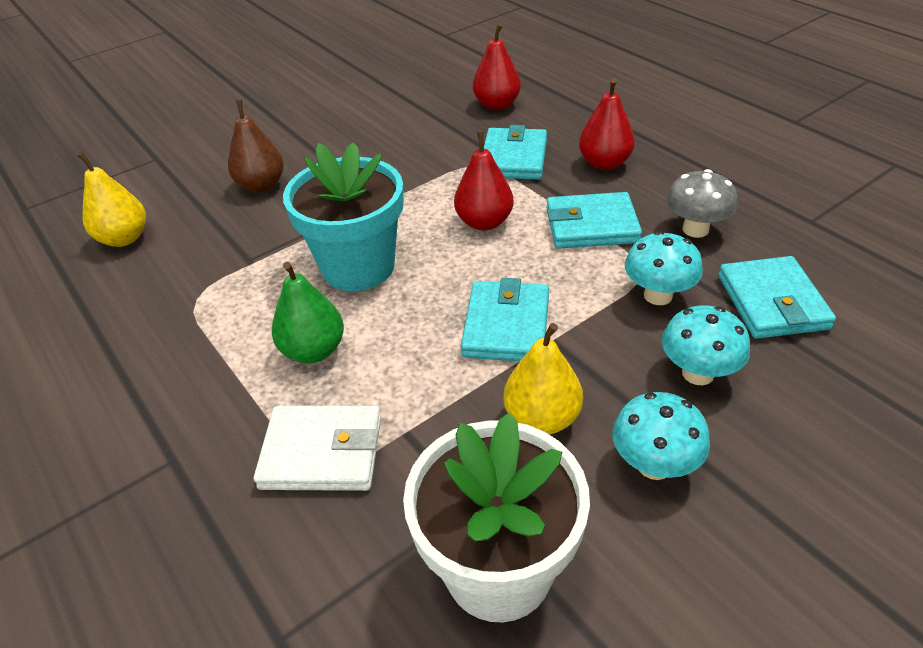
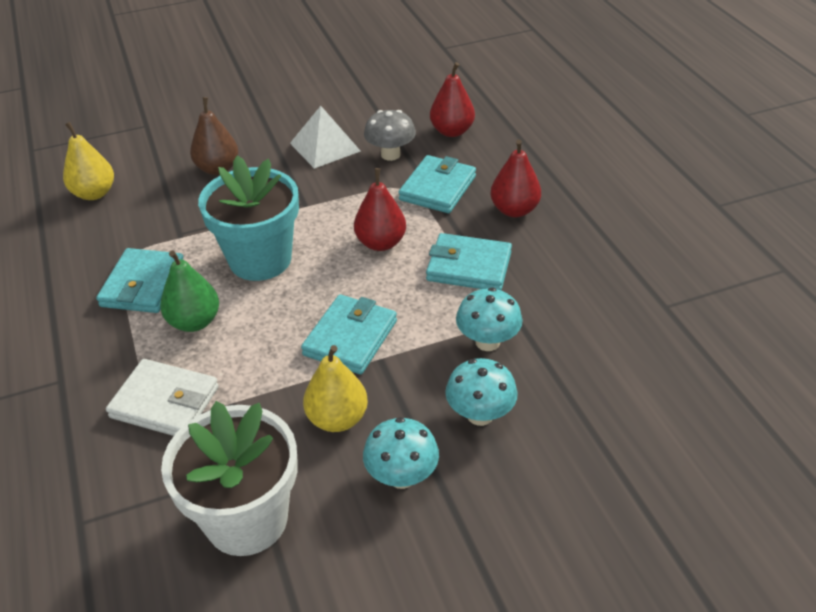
camera: 15 degrees right, 0 degrees up
(371, 142) = (325, 147): none -> white pyramid
(695, 229) = (556, 290): grey mushroom -> grey mushroom (390, 154)
(772, 302) = (580, 371): turquoise wallet -> turquoise wallet (143, 285)

